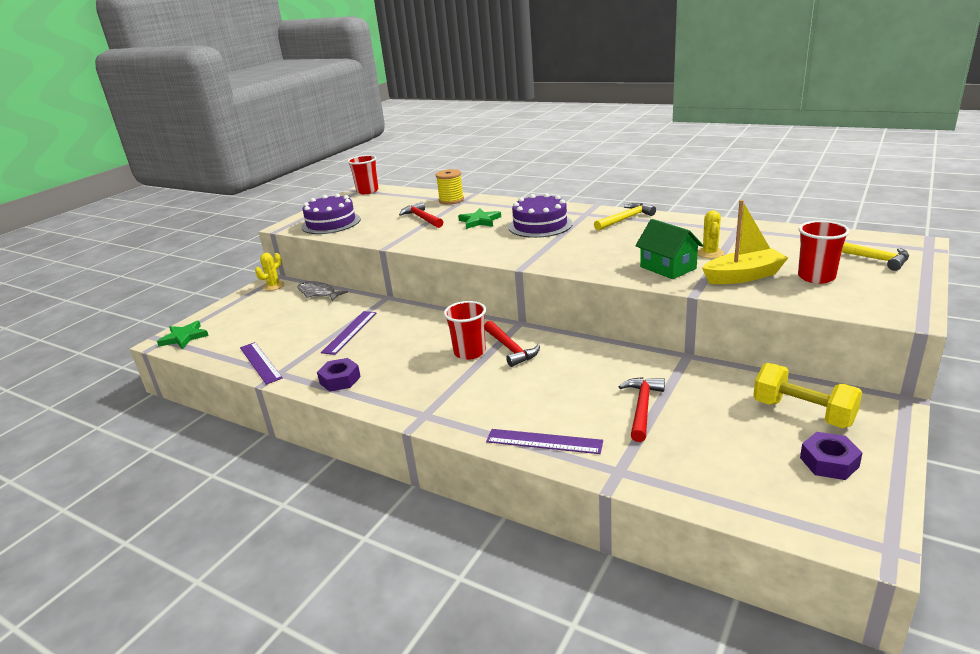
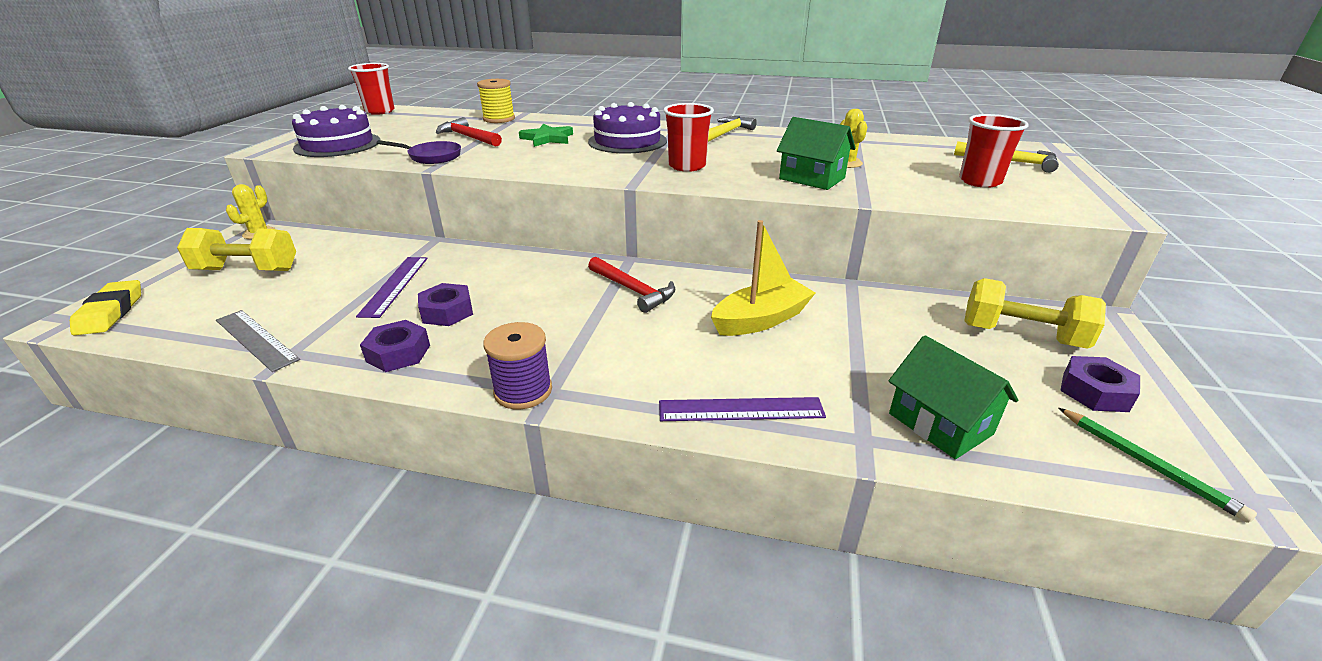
camera: 20 degrees left, 5 degrees up
(184, 337) = (111, 312): green star -> yellow eraser
(260, 362) = (256, 339): purple ruler -> grey ruler
(262, 314) = (247, 270): none -> yellow dumbbell
(318, 293) = (332, 239): grey fish -> none
(378, 354) = (447, 312): none -> purple nut
(390, 236) = (432, 157): none -> purple pan
(408, 413) = (523, 391): none -> purple spool
(469, 352) = (580, 299): red cup -> red cup (687, 166)
(642, 408) = (840, 349): red hammer -> none
(682, 468) = (940, 424): none -> green house
(743, 276) = (903, 184): yellow boat -> yellow boat (761, 320)
(825, 516) = (1147, 464): none -> green pencil

